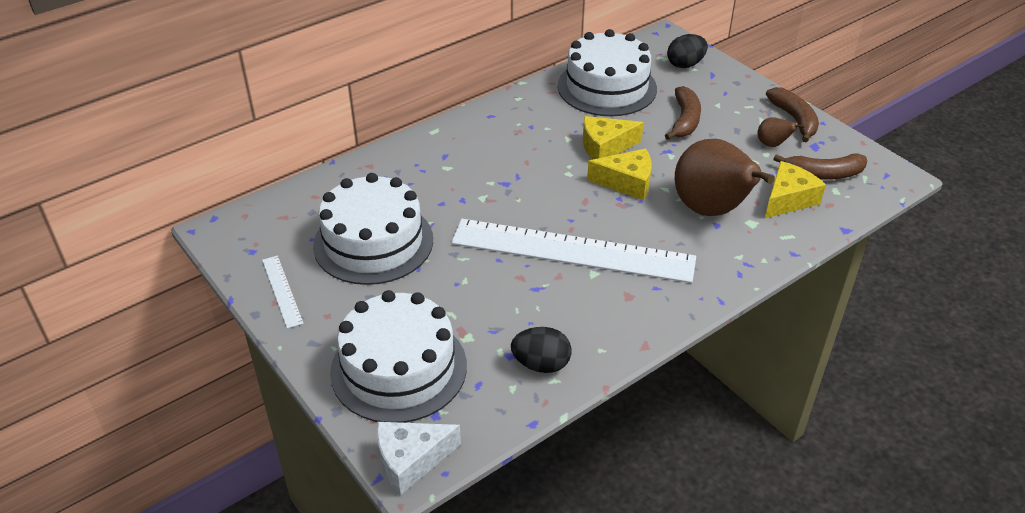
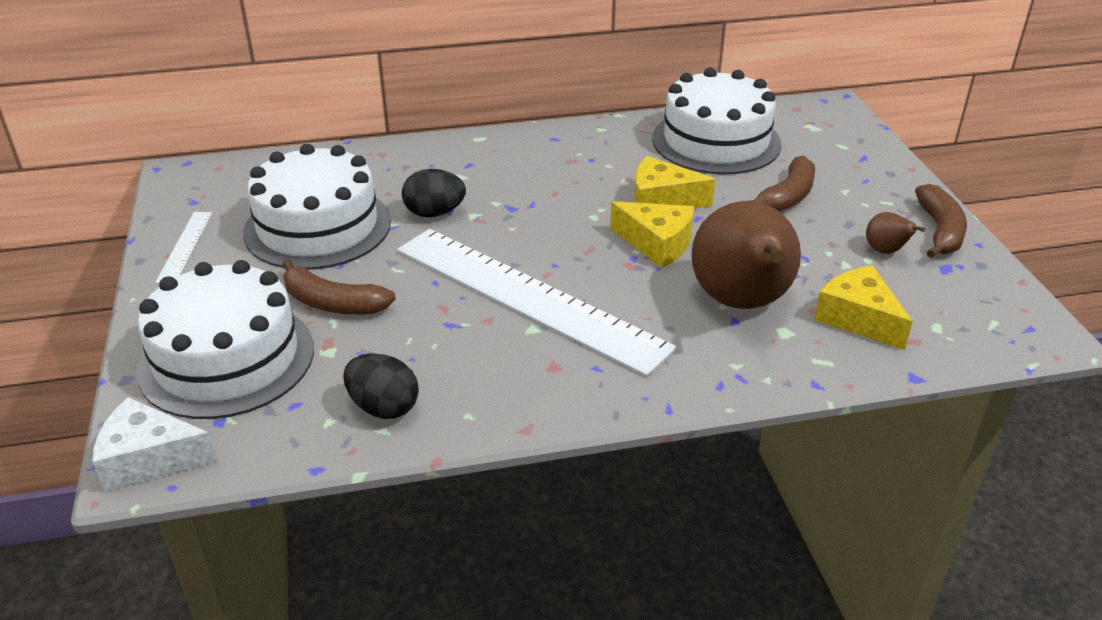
camera: 25 degrees right, 5 degrees down
(685, 64) = (836, 139): black egg -> black egg (434, 213)
(788, 199) = (858, 318): yellow cheese -> yellow cheese turned 105 degrees counterclockwise
(823, 174) = (933, 303): brown banana -> brown banana (333, 303)

